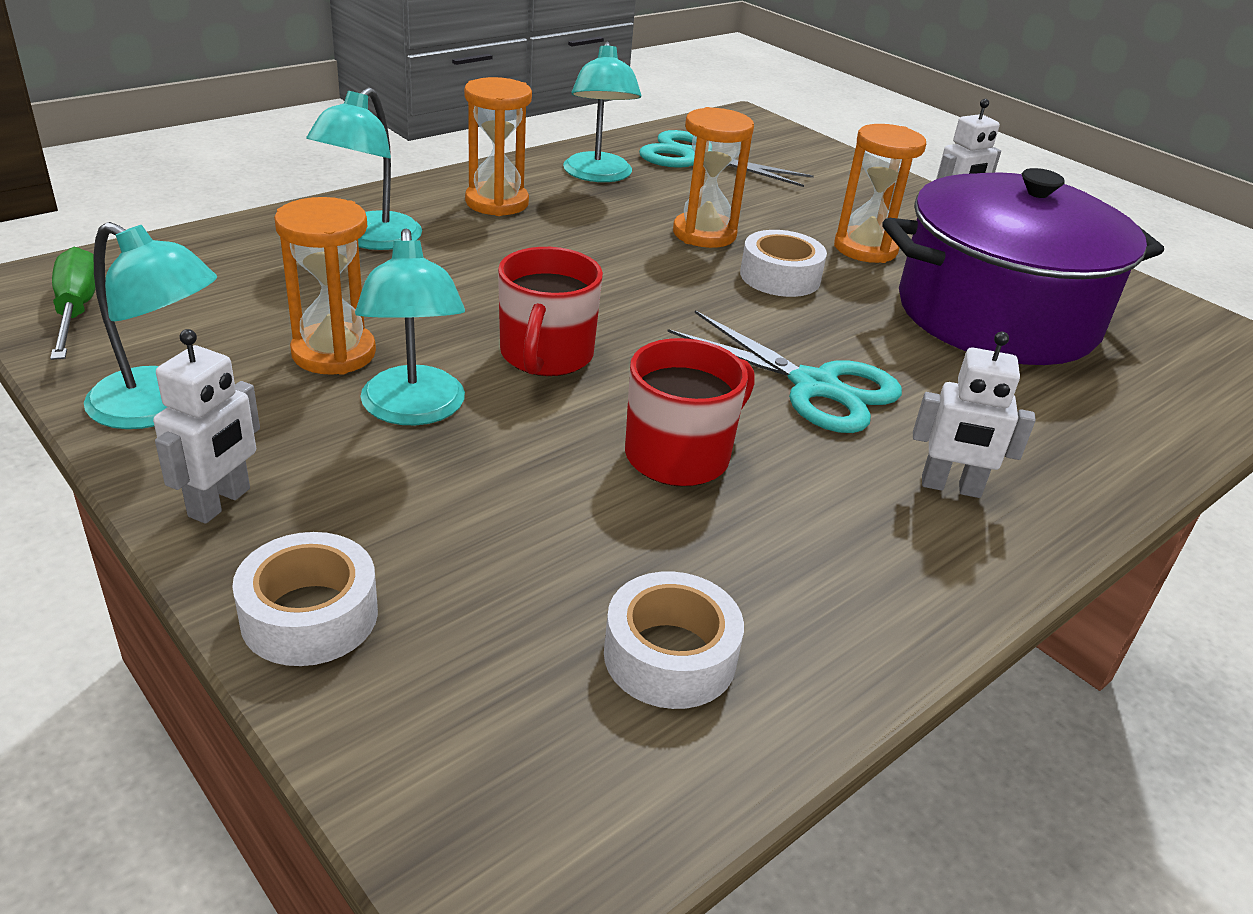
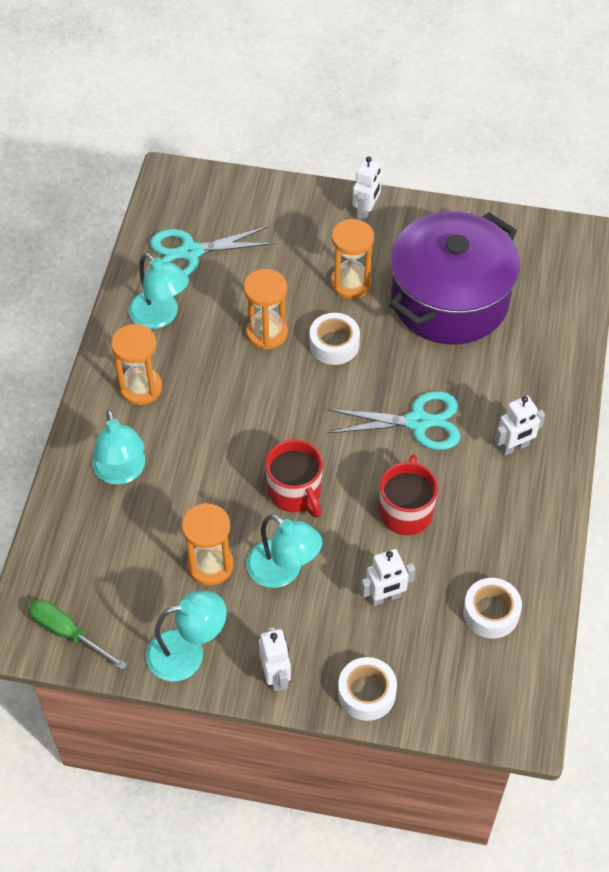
camera: 35 degrees left, 20 degrees up
(514, 523) = (385, 597): none -> white robot

